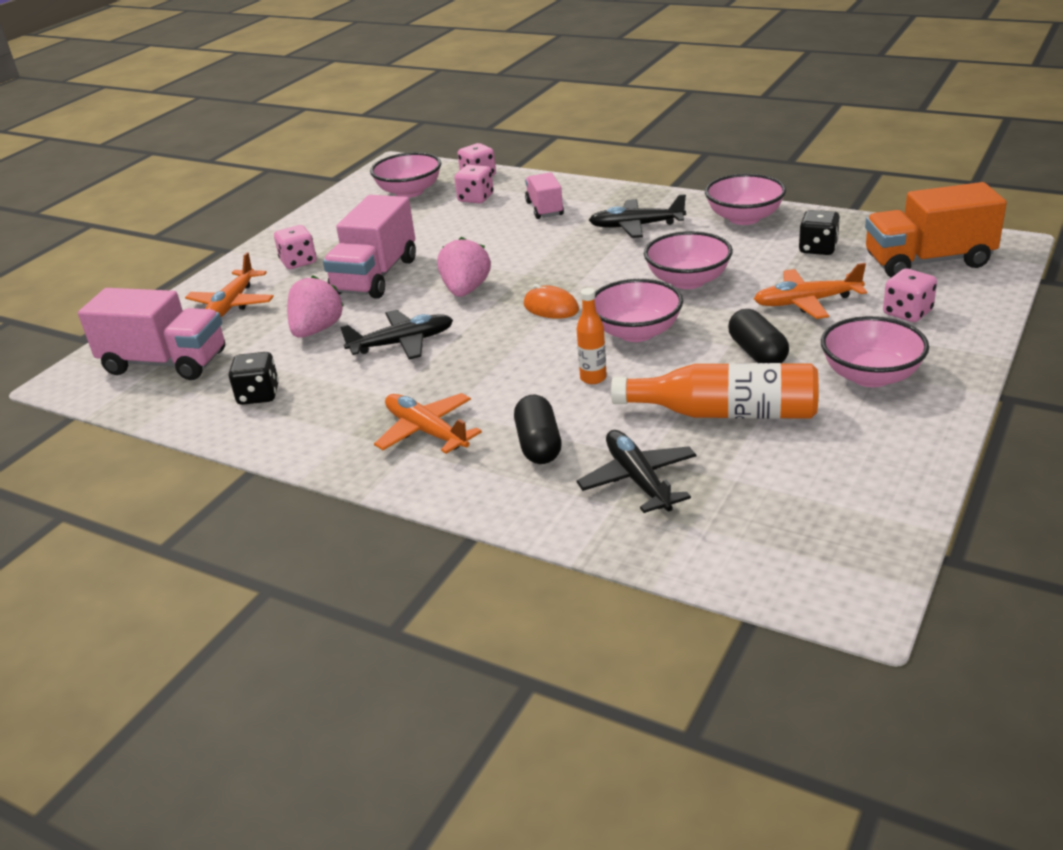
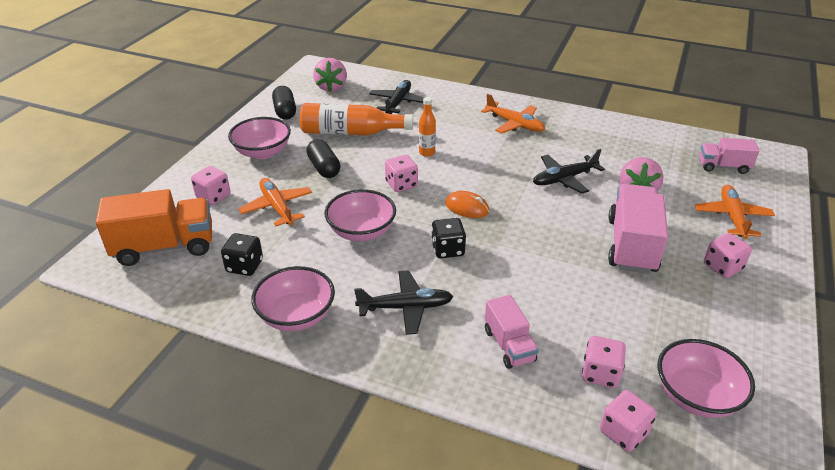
camera: 170 degrees right, 5 degrees up
(165, 363) = (723, 167): pink truck -> pink truck, size x0.58
(258, 395) = (633, 144): black dice -> black dice (448, 249)
(465, 290) = (542, 227): pink strawberry -> pink strawberry (331, 87)
(539, 445) = (450, 118): black capsule -> black capsule (285, 111)
(636, 332) = (401, 184): pink bowl -> pink dice
(638, 480) = (398, 103): black plane -> black plane turned 135 degrees counterclockwise
(807, 302) = (277, 207): orange plane -> orange plane turned 105 degrees counterclockwise

